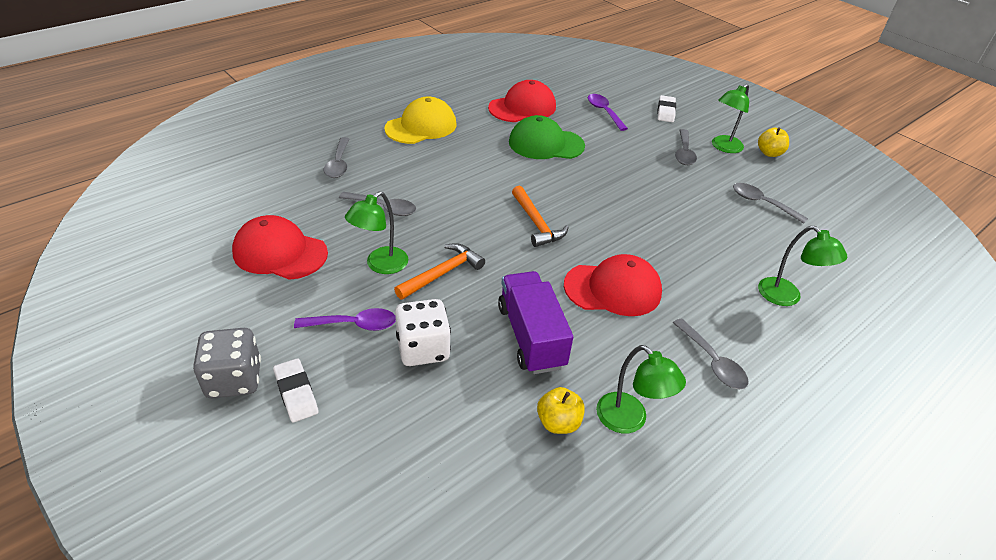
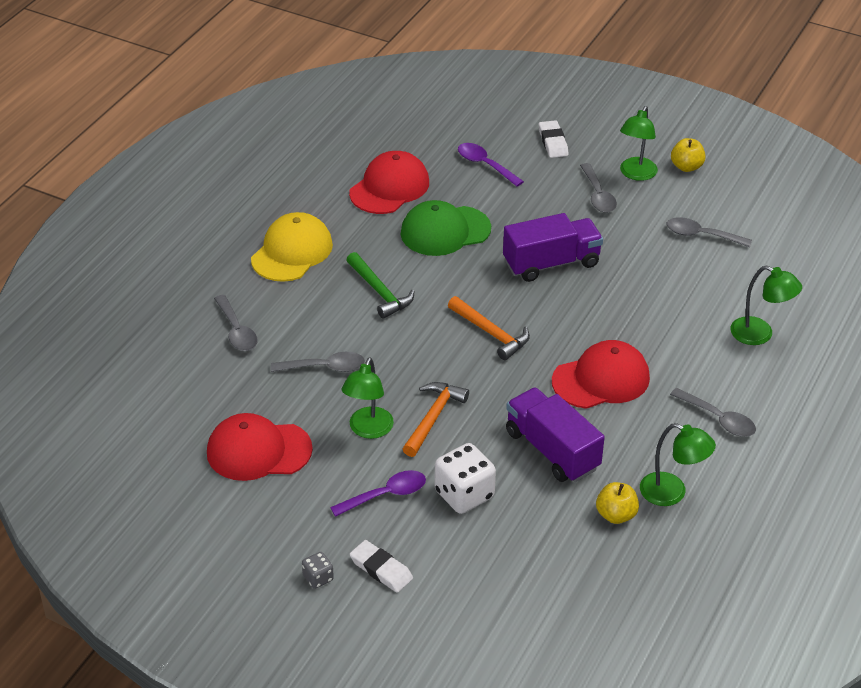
camera: 20 degrees left, 0 degrees up
(234, 379) = (318, 578): grey dice -> grey dice, size x0.50
(466, 169) = (380, 292): none -> green hammer
(618, 188) = (551, 263): none -> purple truck

